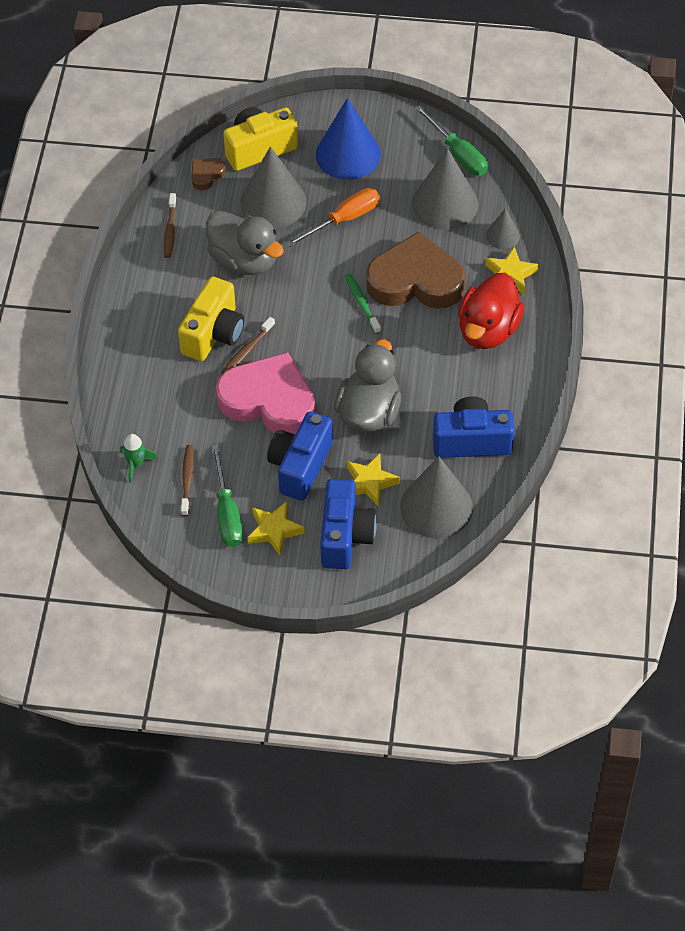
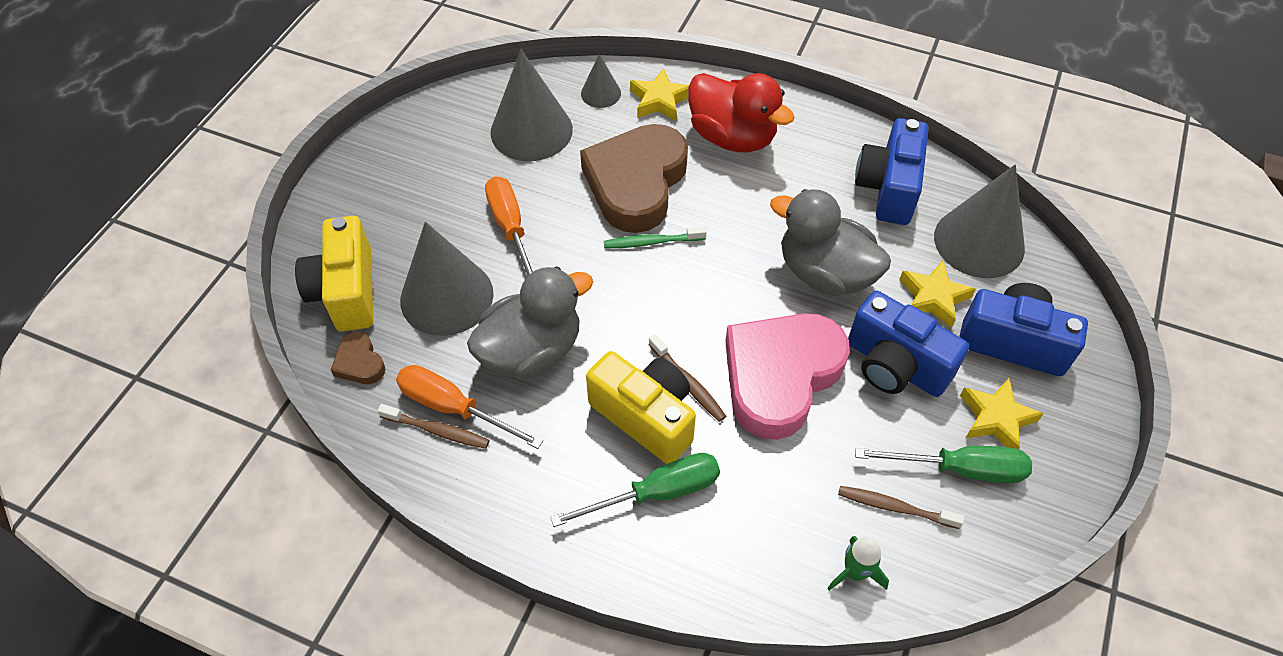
camera: 75 degrees left, 0 degrees up
(189, 233) = (454, 408): none -> orange screwdriver
(348, 154) = (408, 201): blue cone -> none
(458, 154) = (463, 102): green screwdriver -> green screwdriver (657, 493)

